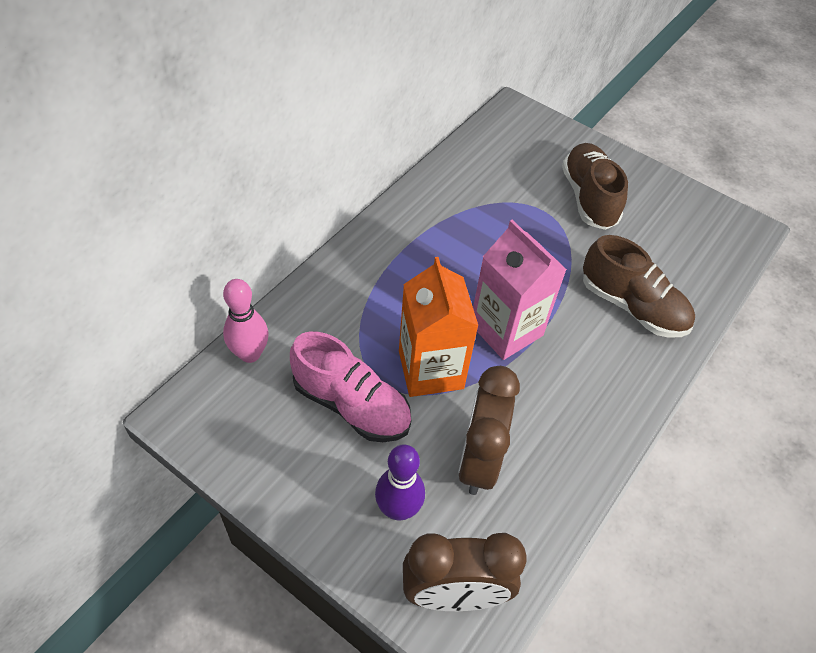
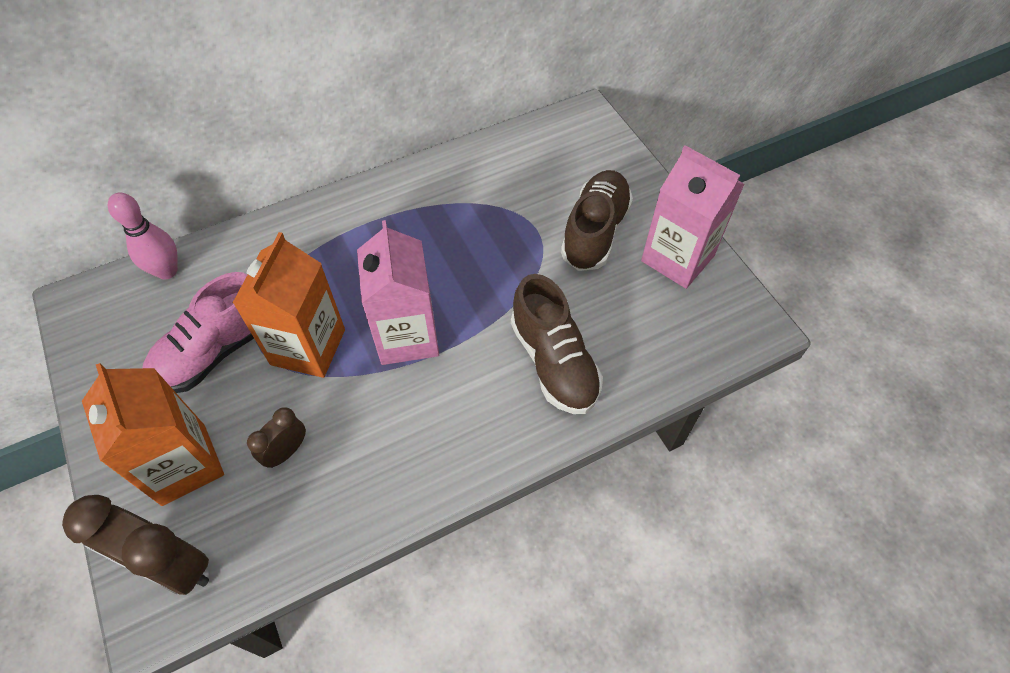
camera: 30 degrees right, 5 degrees up
(351, 405) = (215, 351): pink shoe -> pink shoe turned 75 degrees clockwise
(398, 509) = (184, 464): purple bowling pin -> orange carton
(478, 460) = (286, 451): brown clock -> brown clock, size x0.53
(662, 198) = (677, 258): none -> pink carton

